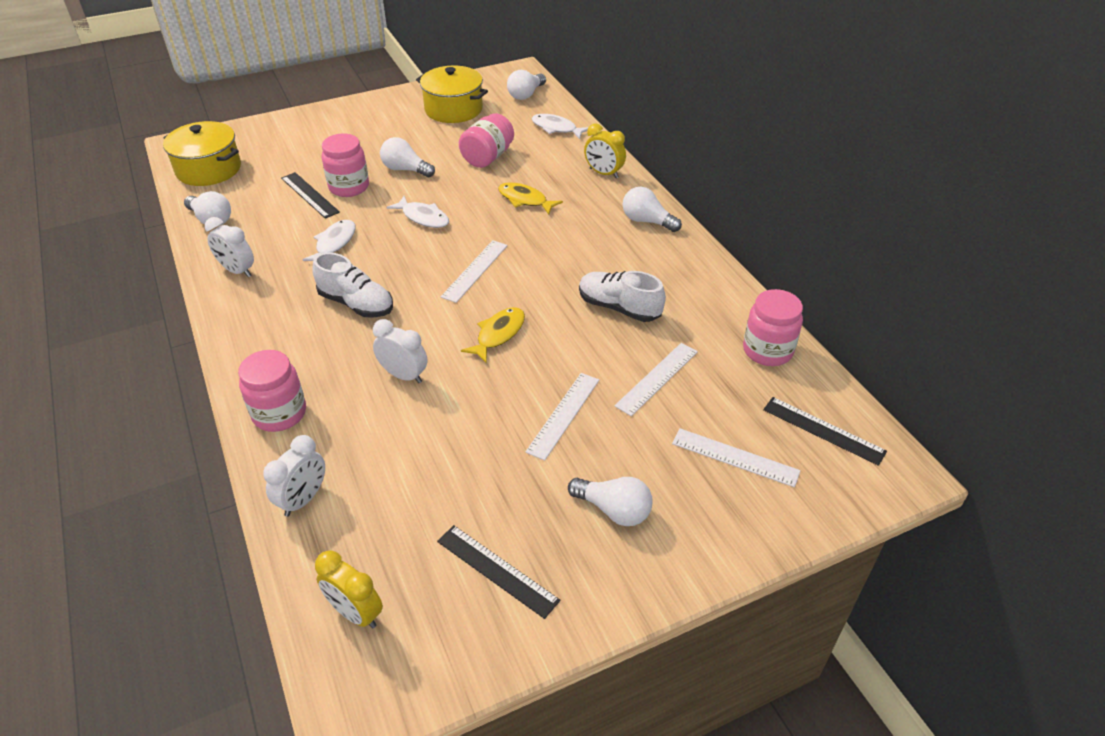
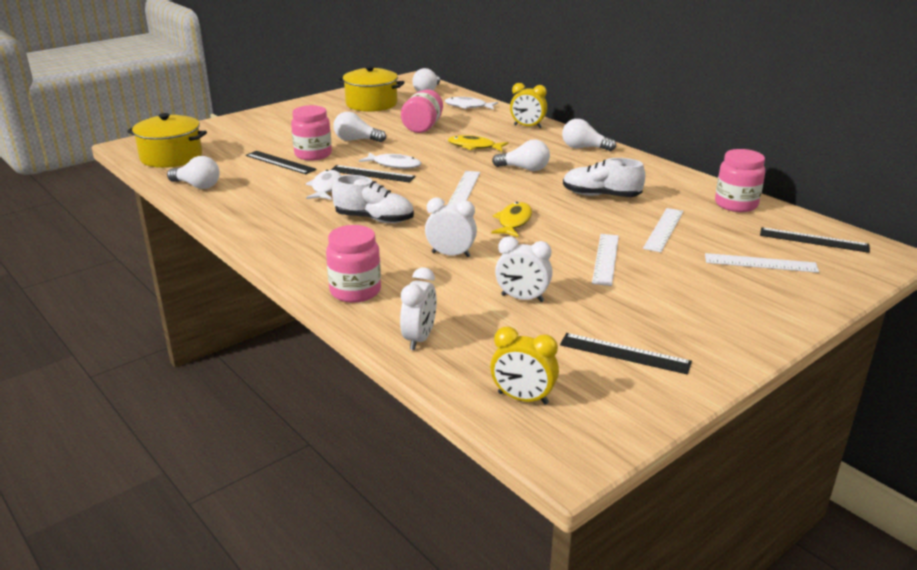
camera: 15 degrees left, 15 degrees down
(237, 271) = (247, 213): white clock -> white clock (522, 298)
(392, 229) = (372, 174): none -> black ruler
(614, 510) = (691, 305): white light bulb -> white light bulb (524, 169)

